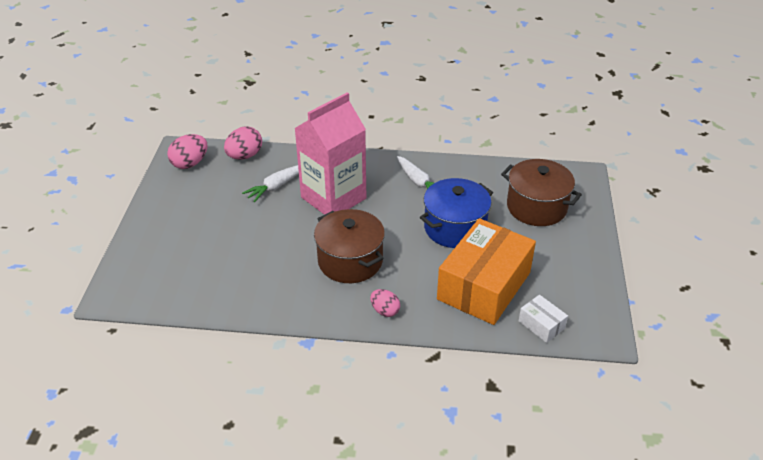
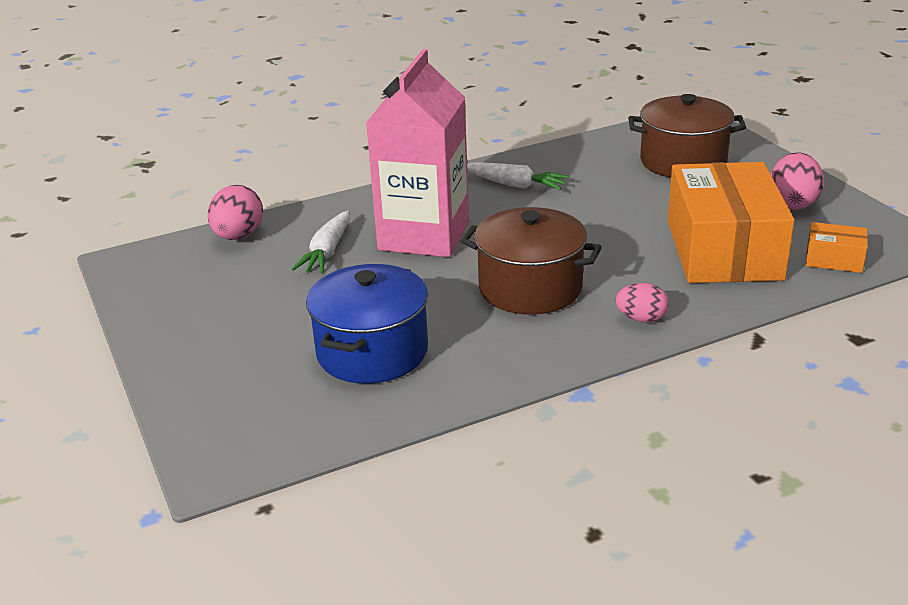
camera: 30 degrees left, 10 degrees down
(190, 163) = (160, 271): pink egg -> pink egg (793, 203)
(455, 228) = (616, 211): blue pot -> blue pot (372, 352)
(541, 325) = (834, 259): white box -> orange box

